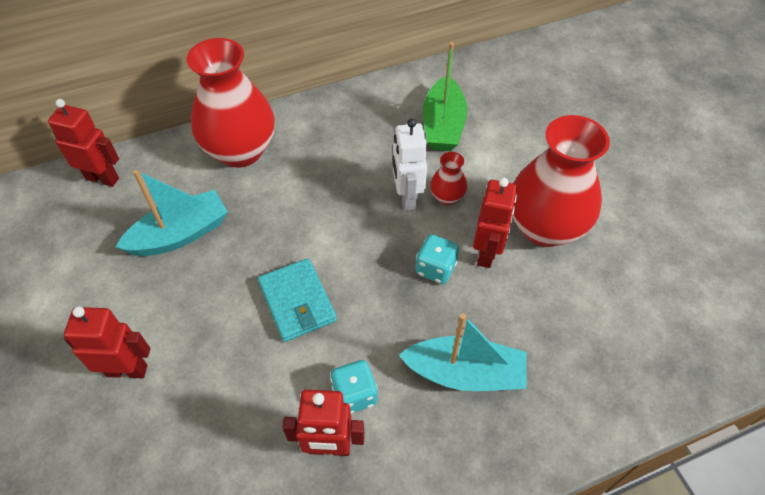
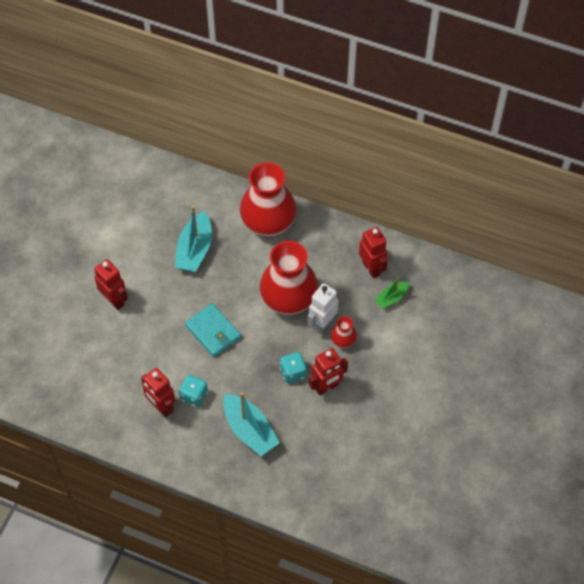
camera: 45 degrees right, 5 degrees up
(102, 178) = (187, 185): red robot -> red robot (371, 268)
(180, 234) = (194, 250): turquoise boat -> turquoise boat turned 90 degrees clockwise
(297, 302) = (213, 332): turquoise wallet -> turquoise wallet turned 60 degrees counterclockwise
(443, 125) = (391, 298): green boat -> green boat, size x0.56
(545, 227) = (372, 400): red vase -> red vase (288, 300)

